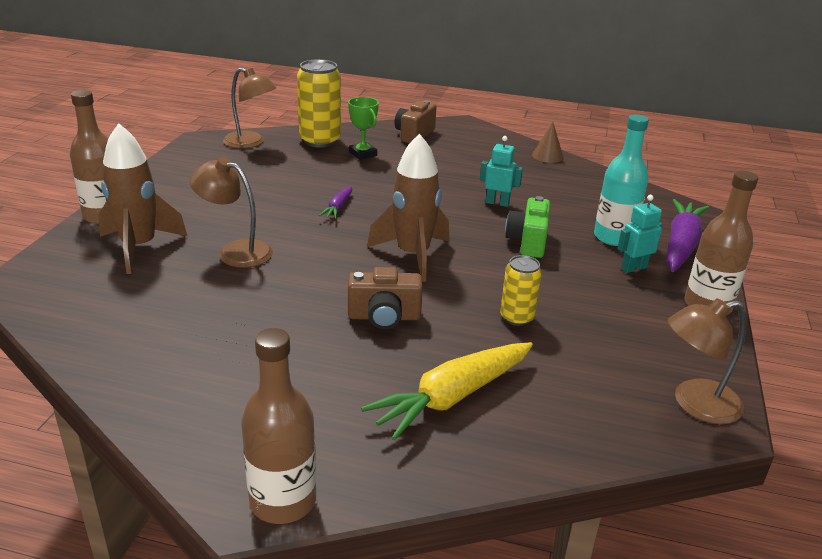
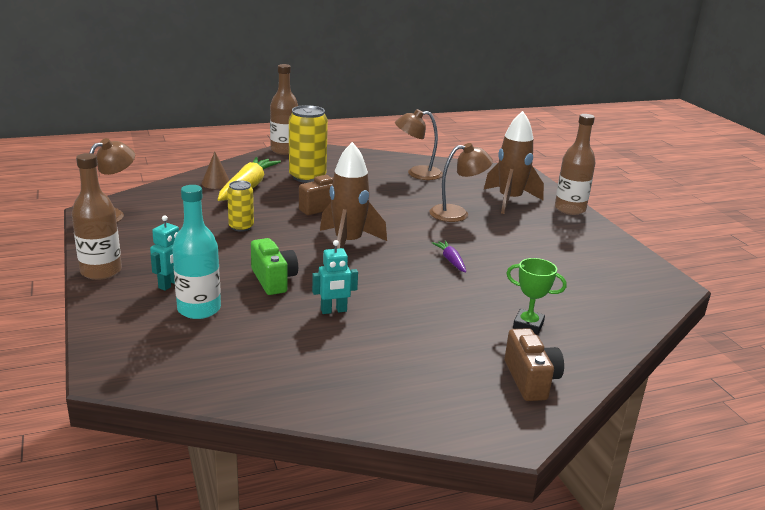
camera: 145 degrees right, 5 degrees down
(251, 143) = (635, 298): brown lamp -> brown lamp (417, 173)
(320, 141) = (593, 326): yellow can -> yellow can (307, 177)
(547, 156) = (341, 409): brown cone -> brown cone (216, 183)
(681, 245) = (128, 322): purple carrot -> none

